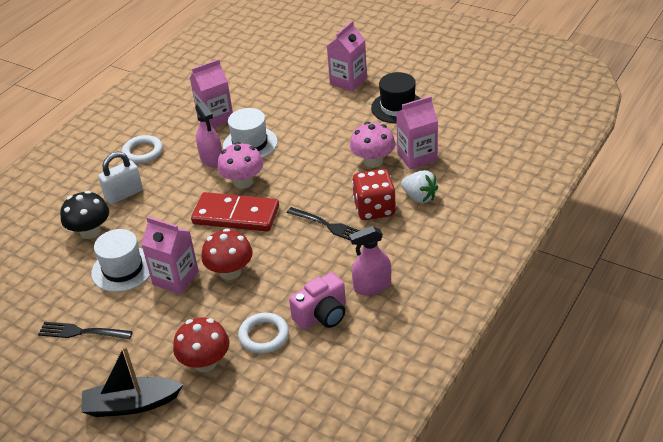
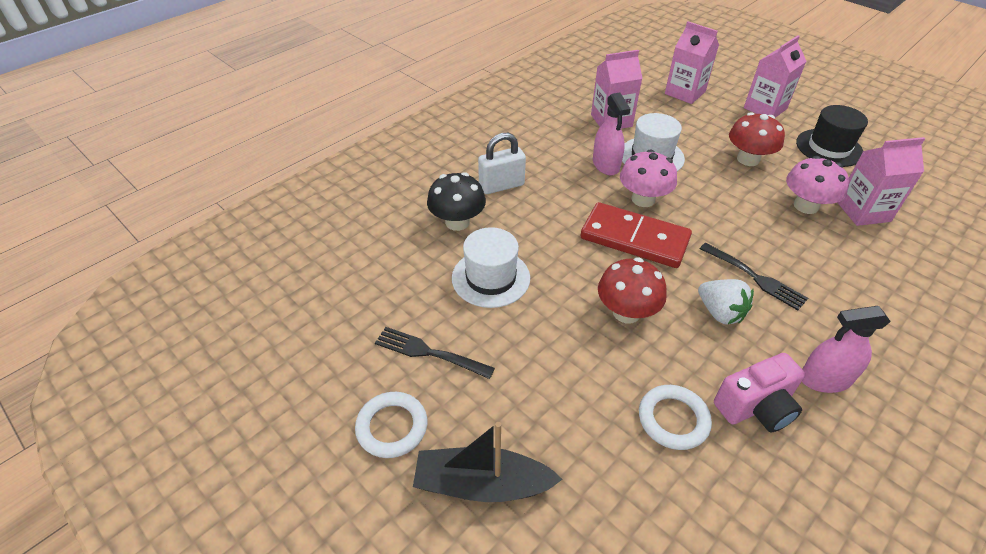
camera: 10 degrees right, 5 degrees up
(143, 152) = (527, 142): white ring -> white ring (392, 427)
(175, 278) = (555, 305): pink carton -> pink carton (685, 93)
(205, 362) = (590, 441): red mushroom -> red mushroom (748, 159)
(374, 209) = (815, 268): red dice -> none
(419, 197) = (874, 264): white strawberry -> white strawberry (720, 313)

